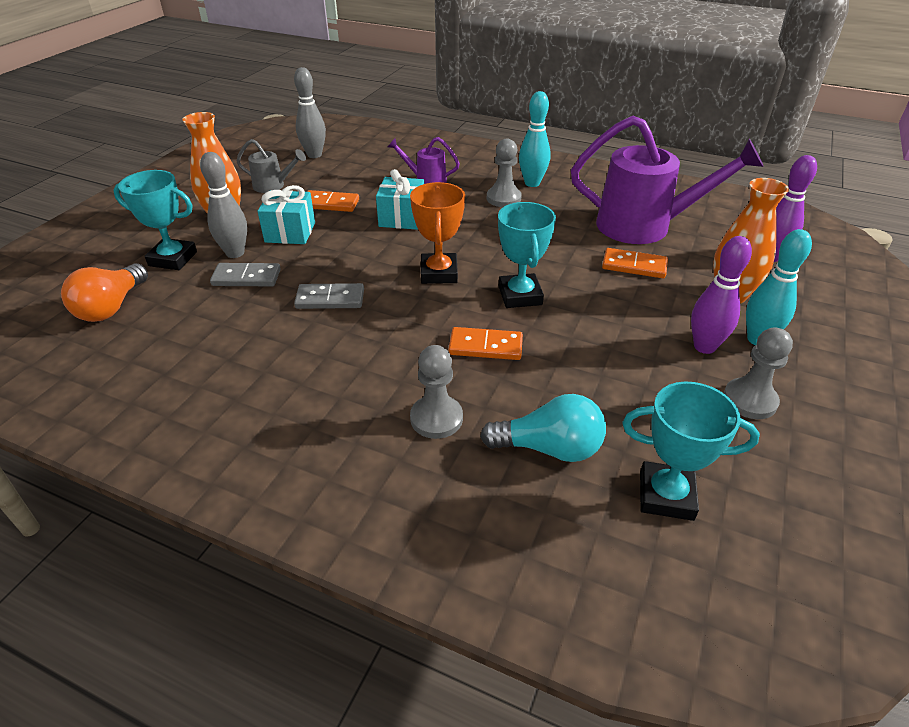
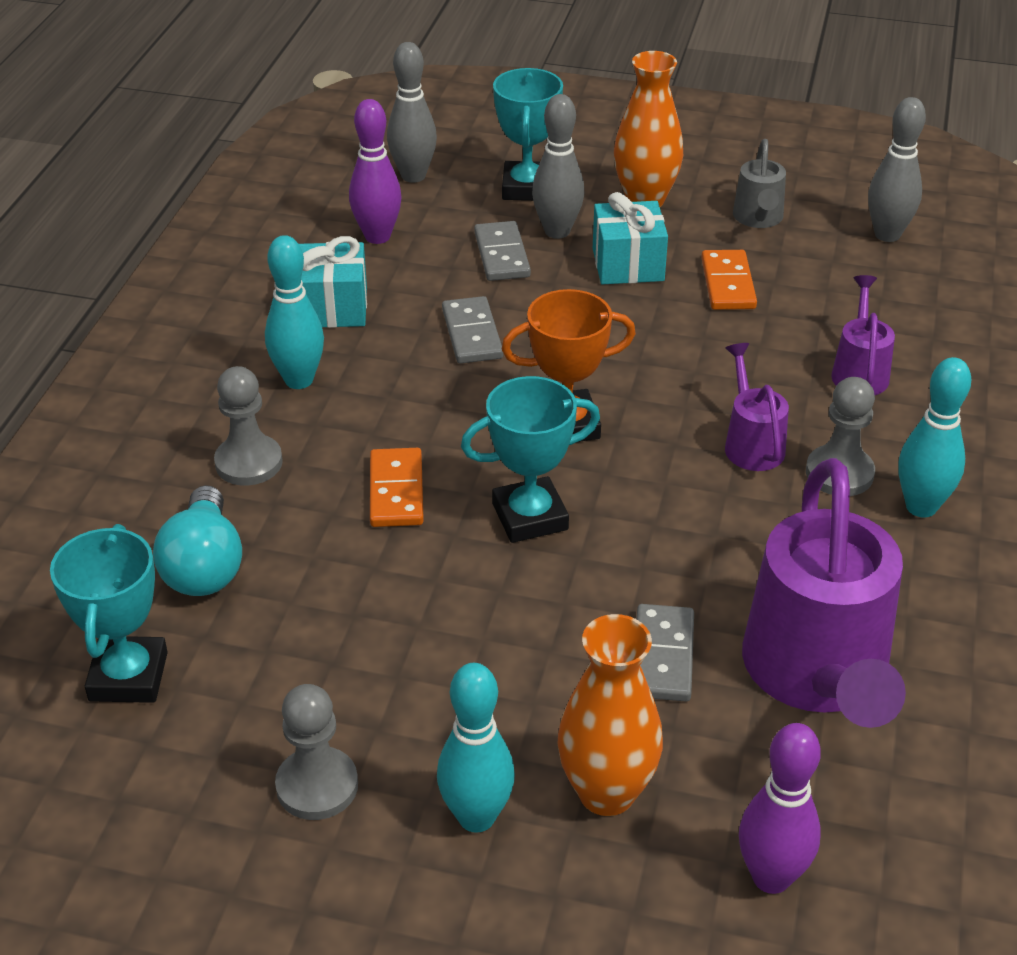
camera: 80 degrees right, 0 degrees up
(111, 307) = (413, 176): orange light bulb -> grey bowling pin
(345, 386) = (299, 380): none -> turquoise bowling pin
(402, 218) = (715, 364): turquoise gift -> turquoise gift (333, 307)
(474, 218) = (751, 443): none -> purple watering can
(634, 266) = (662, 656): orange domino -> grey domino
(704, 347) = (442, 740): purple bowling pin -> purple bowling pin (377, 236)

